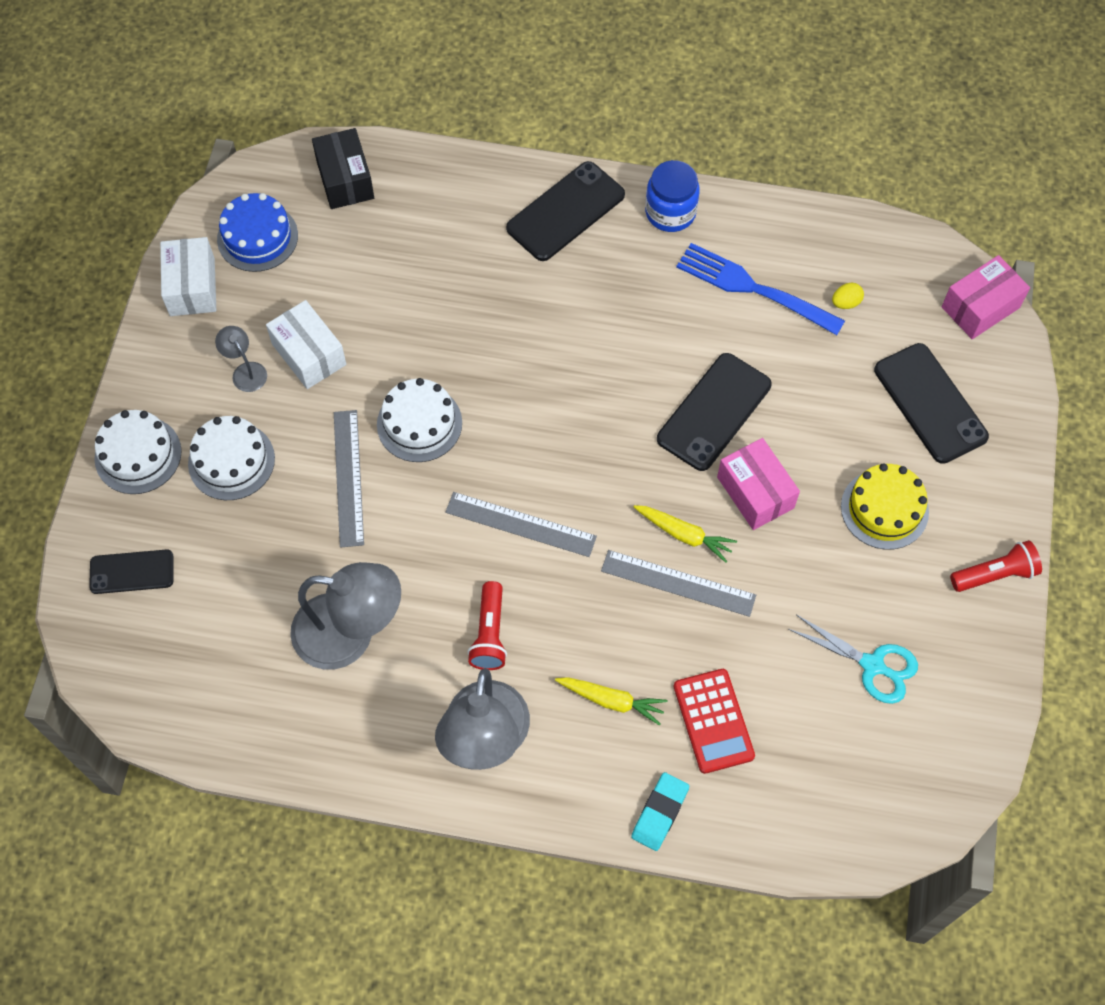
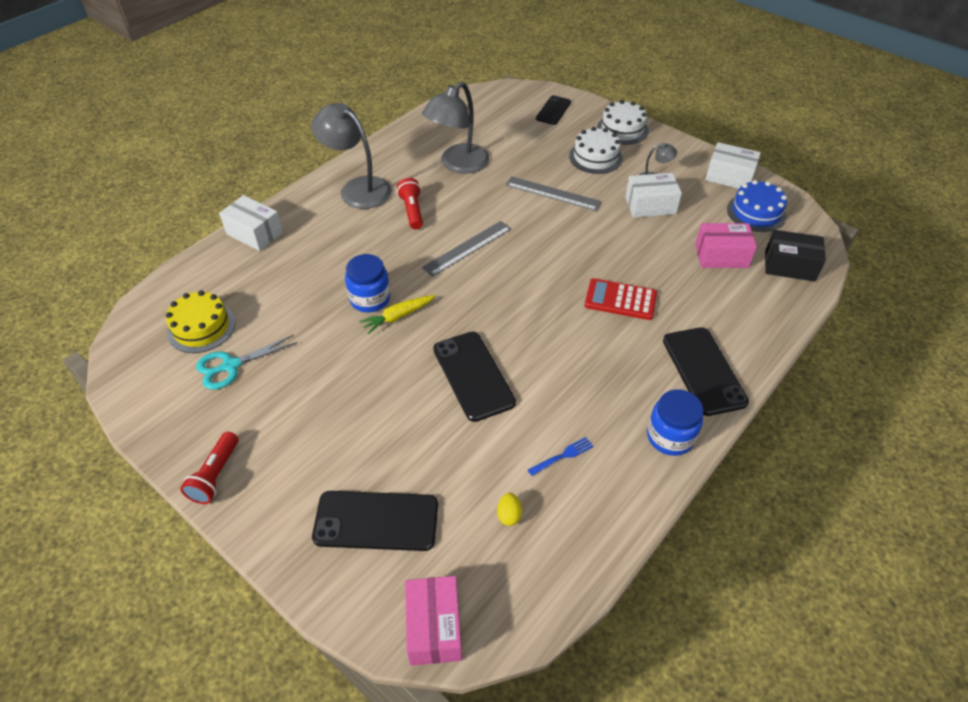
camera: 120 degrees right, 15 degrees down
(419, 423) = (569, 232): white cake -> none
(489, 634) = (412, 211): red flashlight -> red flashlight turned 45 degrees clockwise
(611, 700) = (330, 241): yellow carrot -> none
(660, 813) = (254, 233): turquoise eraser -> white box
(678, 583) = (370, 299): grey ruler -> blue jar
(713, 721) = (277, 276): red calculator -> red calculator (620, 300)
(754, 289) = (562, 456): blue fork -> blue fork, size x0.44
(755, 492) = (396, 367): pink box -> pink box (721, 256)
(884, 509) = (321, 435): yellow cake -> yellow cake (201, 327)

